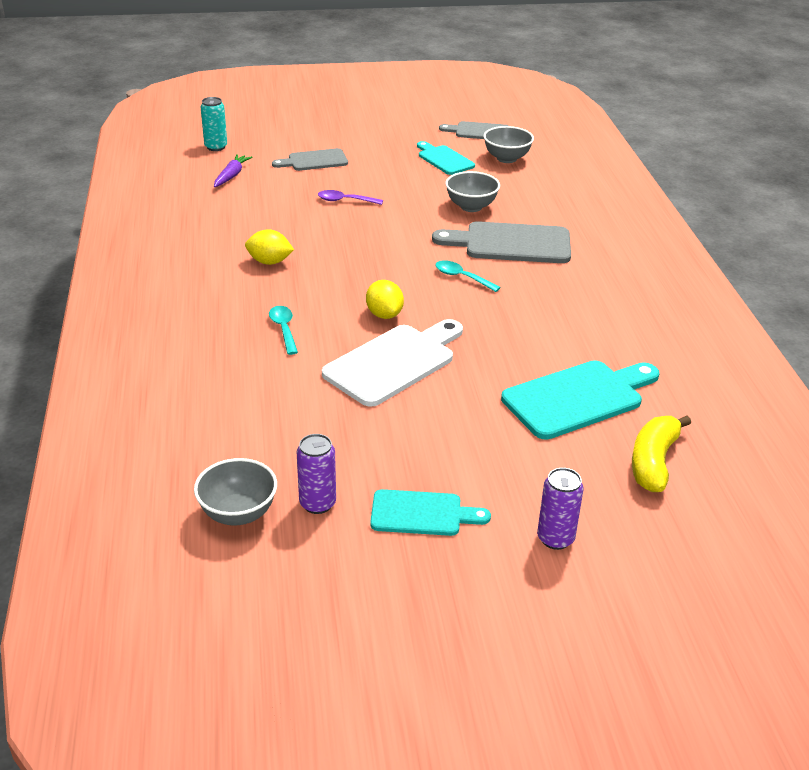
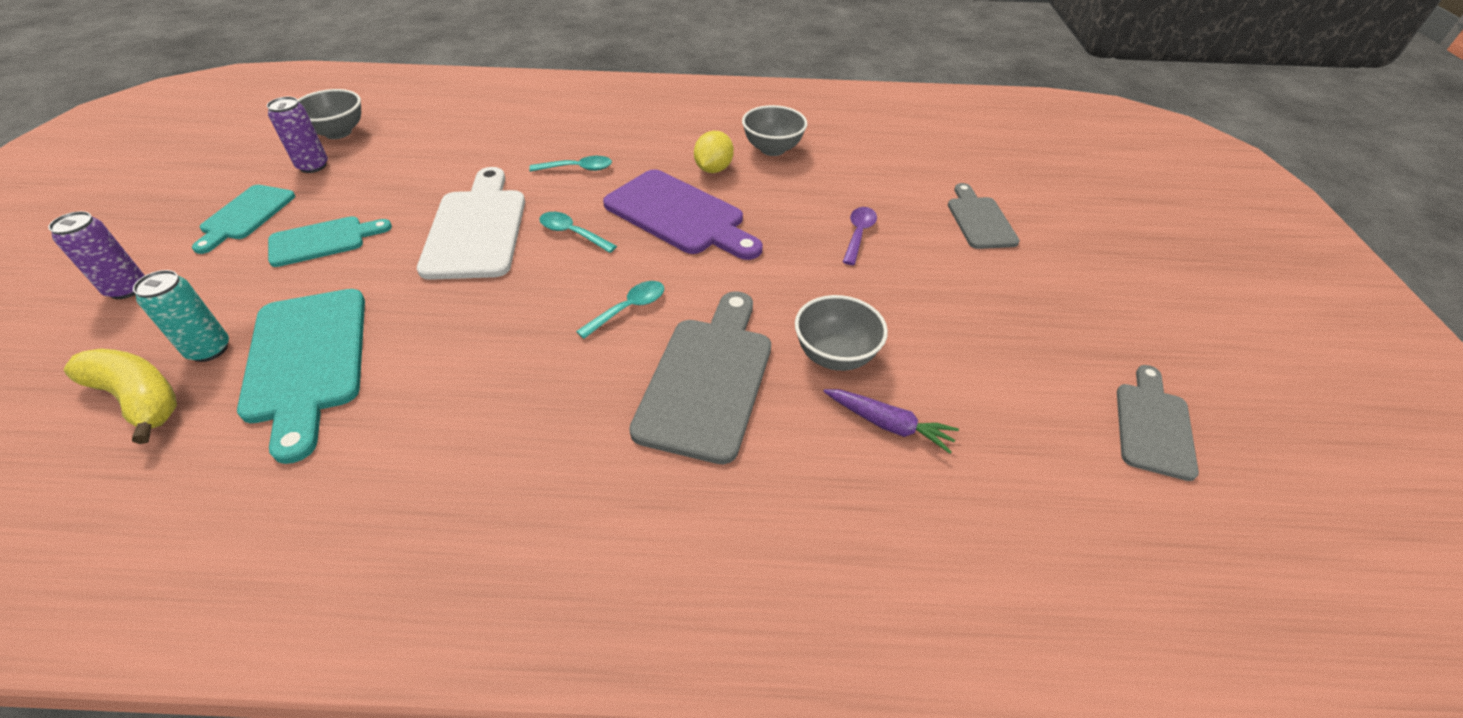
camera: 100 degrees right, 10 degrees up
(216, 147) = (1006, 150): turquoise can -> turquoise can (209, 349)
(231, 176) = (925, 157): purple carrot -> purple carrot (888, 424)
(343, 270) = (679, 215): none -> purple cutting board
(384, 314) = (572, 233): yellow lemon -> turquoise spoon
(394, 362) = (477, 229): white cutting board -> white cutting board turned 150 degrees counterclockwise
(444, 159) = (1011, 353): turquoise cutting board -> turquoise cutting board (323, 241)
(506, 158) = (1033, 443): grey bowl -> grey bowl (772, 149)

